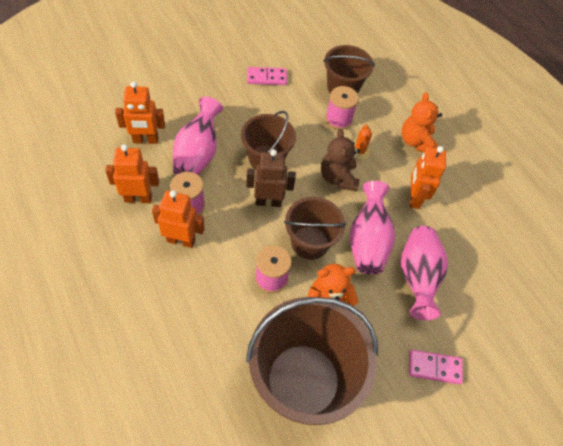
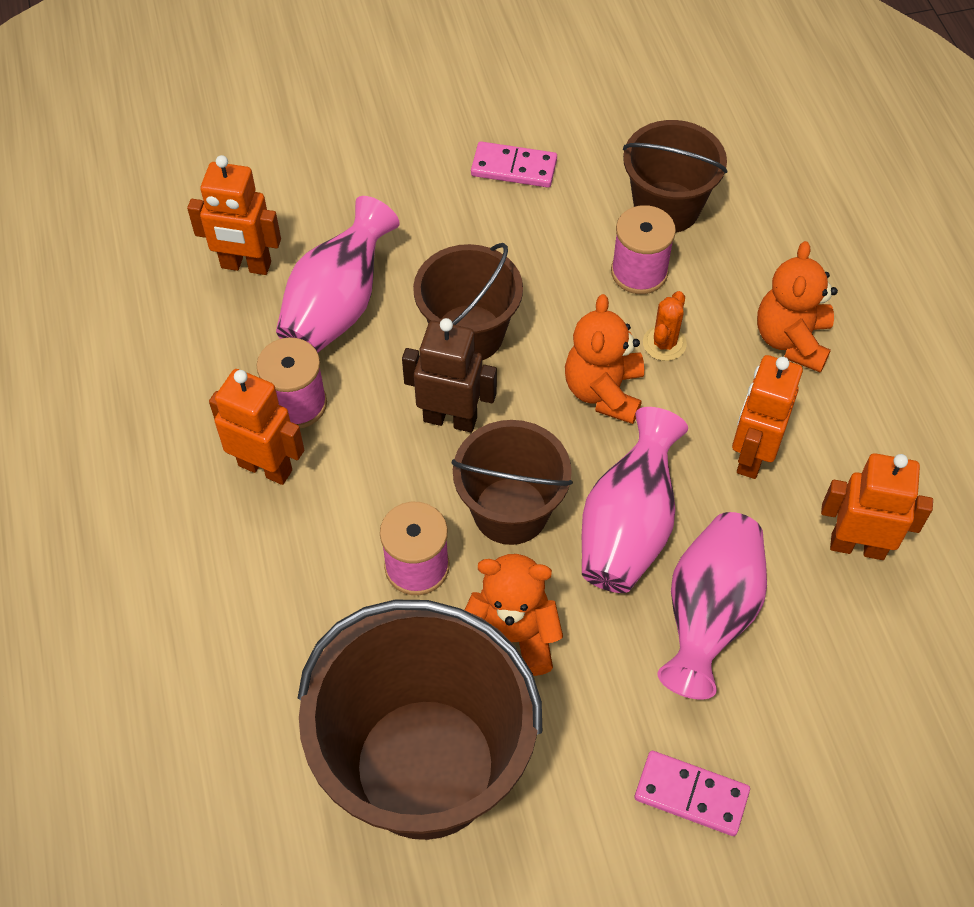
camera: 20 degrees right, 0 degrees up
(138, 198) = (206, 376): orange robot -> orange robot (857, 546)
(338, 177) = (603, 391): brown teddy bear -> orange teddy bear

